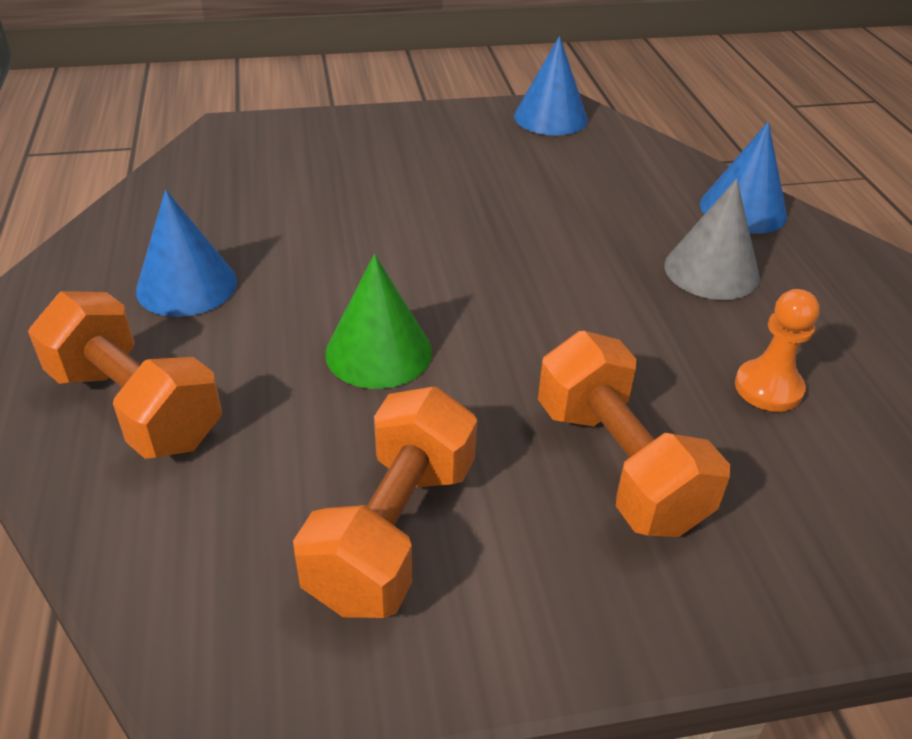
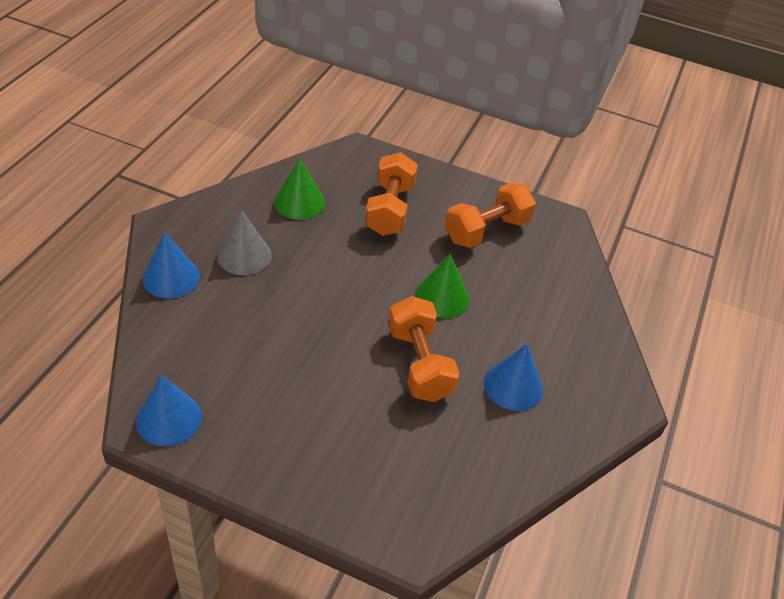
camera: 150 degrees left, 5 degrees up
(136, 406) = (562, 325): orange dumbbell -> orange dumbbell (419, 364)
(768, 388) = (299, 202): orange pawn -> green cone

